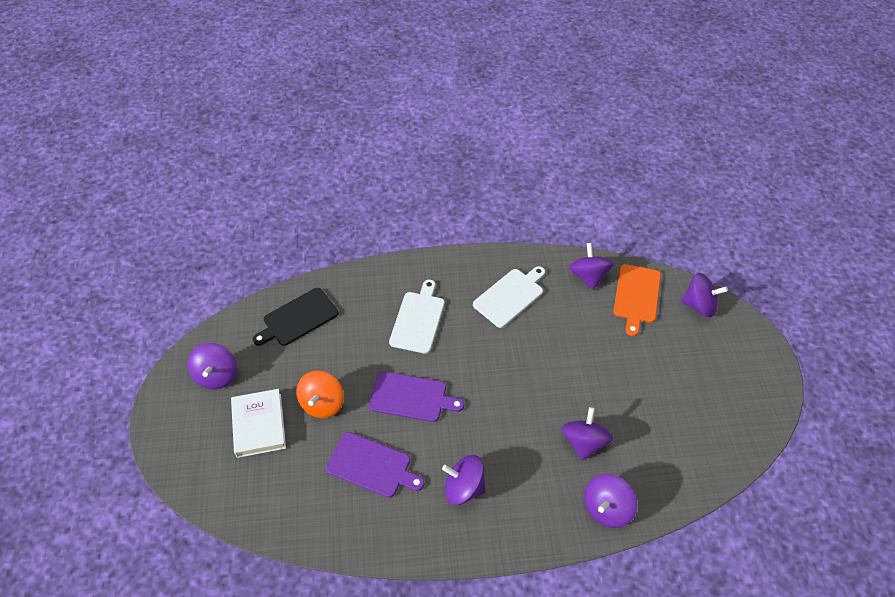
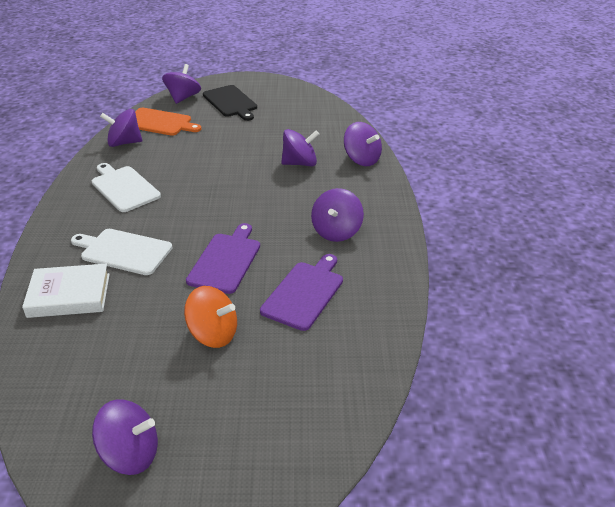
camera: 85 degrees left, 15 degrees down
(259, 425) = (229, 397): white book -> white book (69, 295)
(298, 318) = (68, 359): black cutting board -> black cutting board (231, 102)
(584, 442) = (300, 163): purple spinning top -> purple spinning top turned 150 degrees clockwise

